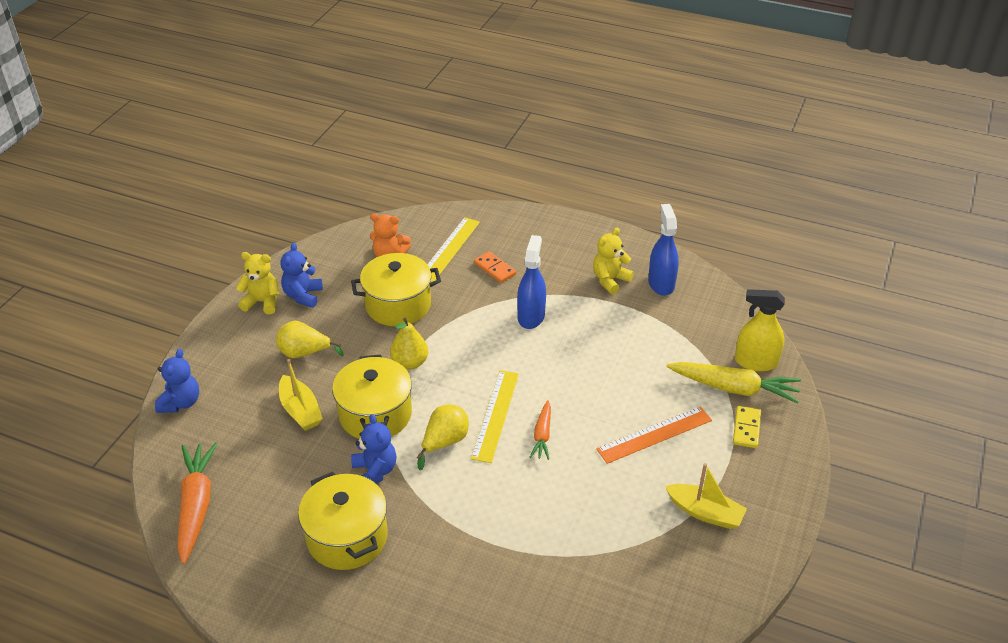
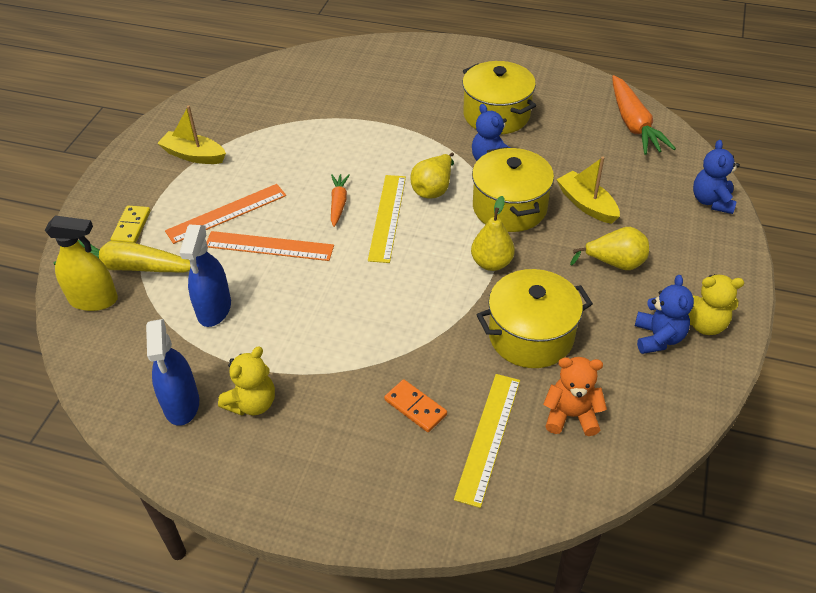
camera: 175 degrees right, 5 degrees up
(531, 316) = (359, 335): blue spray bottle -> blue spray bottle (214, 309)
(608, 396) = (269, 246): none -> orange ruler

